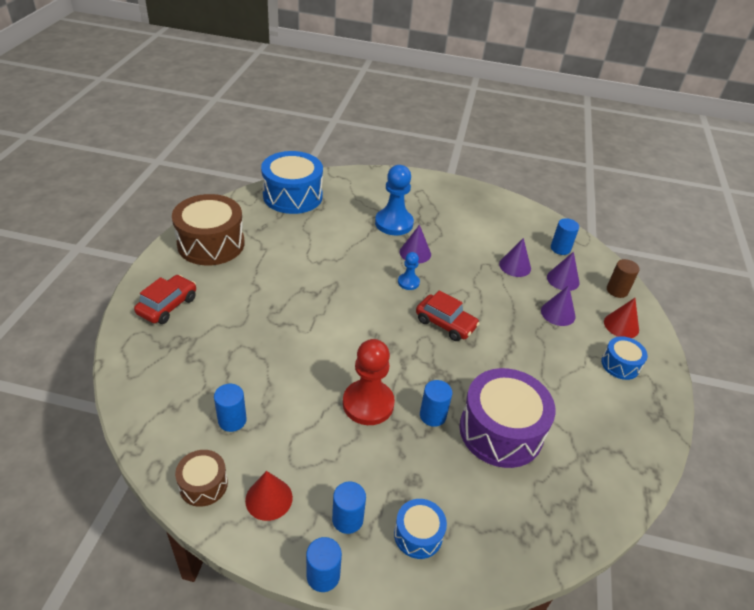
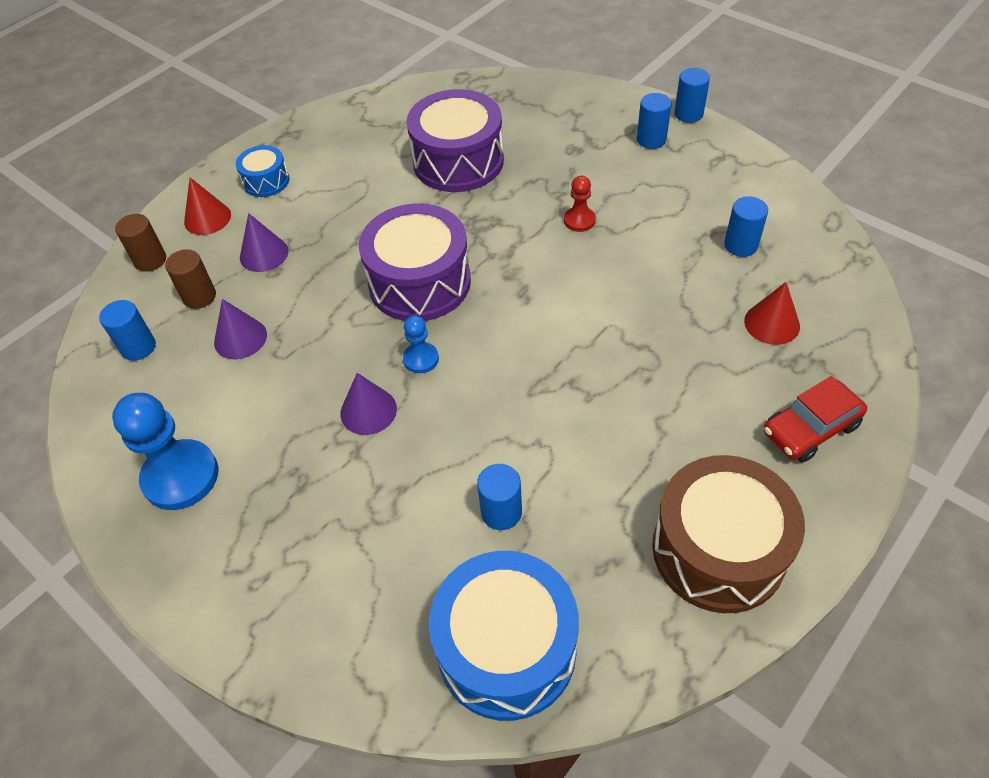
camera: 145 degrees left, 10 degrees up
(203, 484) = (782, 197): brown drum -> none
(269, 498) = (719, 171): red cone -> red cone (772, 323)
(368, 404) = (579, 220): red pawn -> red pawn, size x0.52
(394, 223) = (353, 491): blue pawn -> blue pawn (181, 476)
(418, 535) = (595, 116): blue drum -> none
(432, 415) = (516, 191): blue cylinder -> blue cylinder (501, 512)
(445, 323) = (419, 282): red car -> purple drum
(563, 279) = (199, 296): purple cone -> brown cylinder

